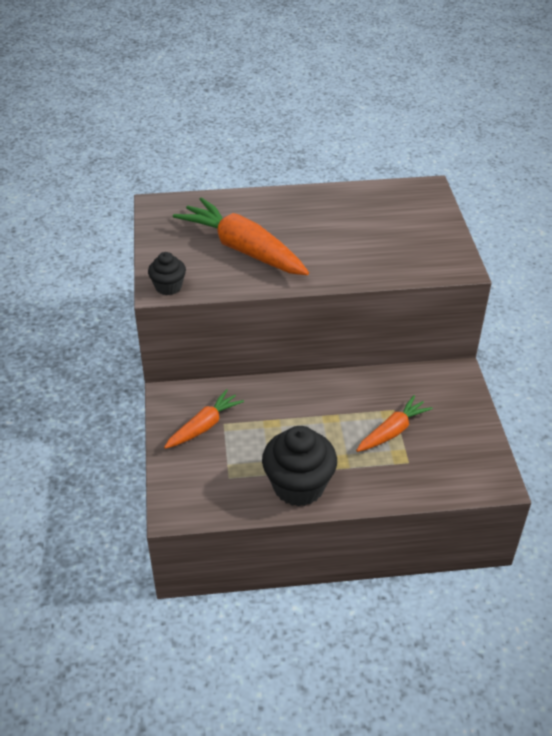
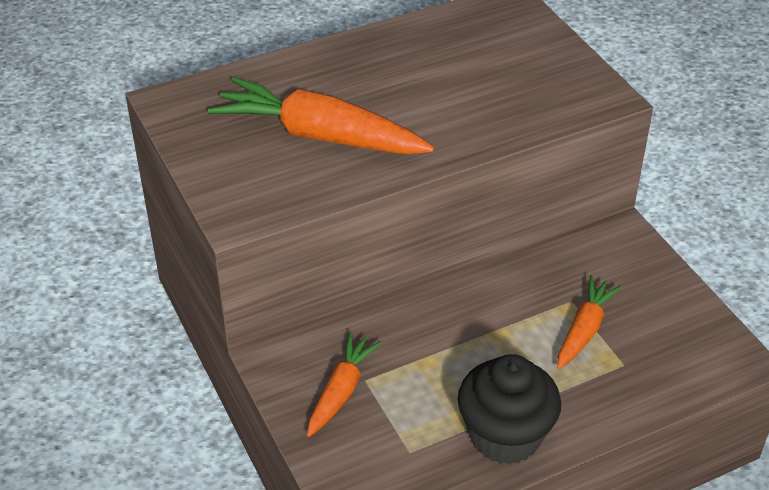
camera: 20 degrees left, 0 degrees up
(168, 287) = (247, 212): black cupcake -> none

